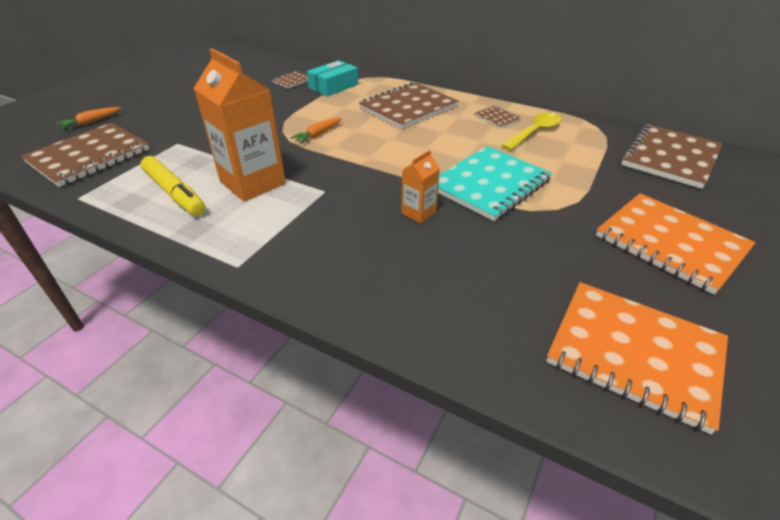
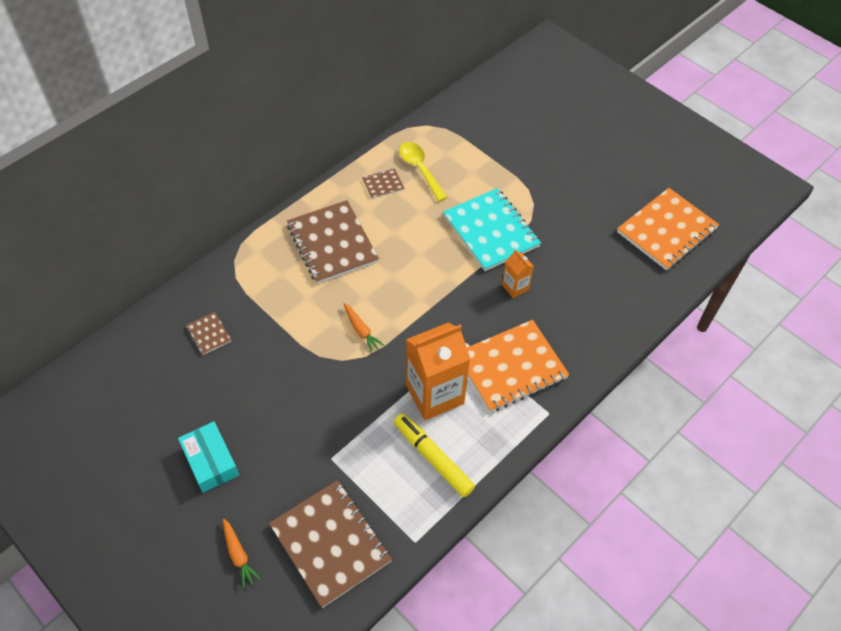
camera: 75 degrees left, 15 degrees up
(174, 193) = (433, 458): yellow marker -> yellow marker turned 105 degrees counterclockwise
(333, 86) = (246, 296): turquoise box -> turquoise box (210, 461)
(670, 157) = (489, 109): brown notebook -> none
(670, 243) = (585, 166): orange notebook -> orange notebook (511, 367)

